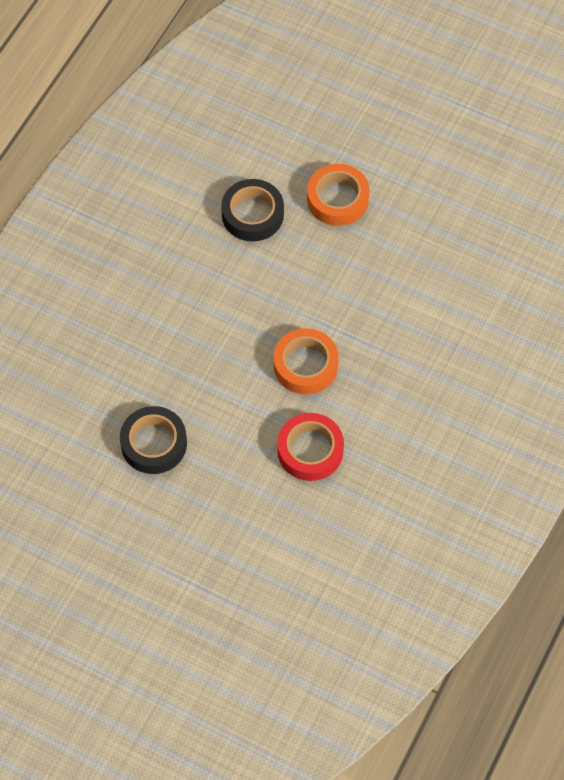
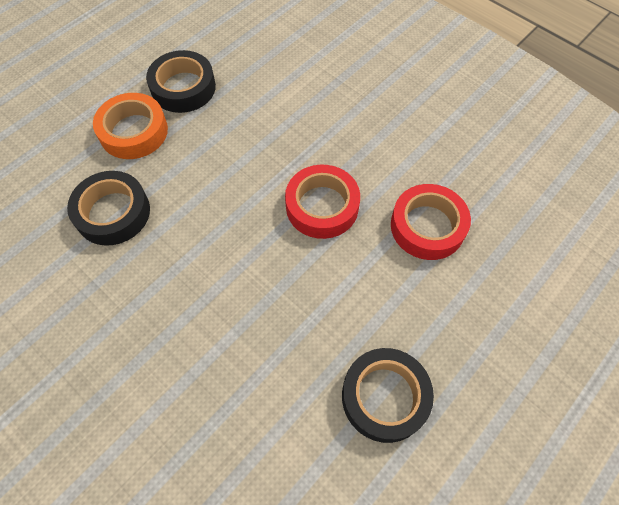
camera: 75 degrees left, 0 degrees up
(305, 365) = (322, 206): orange tape -> red tape
(400, 220) = (183, 87): none -> black tape

